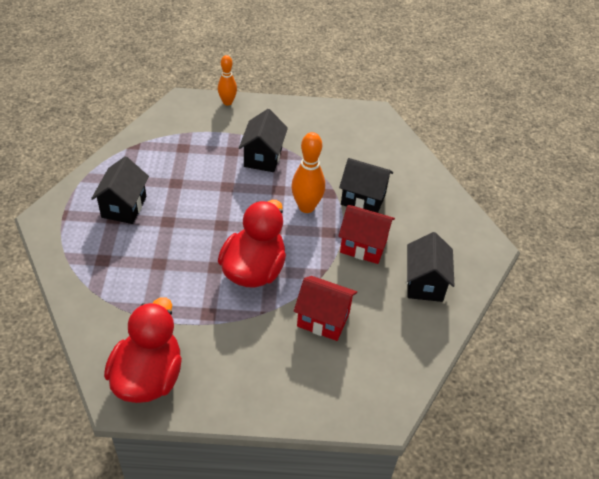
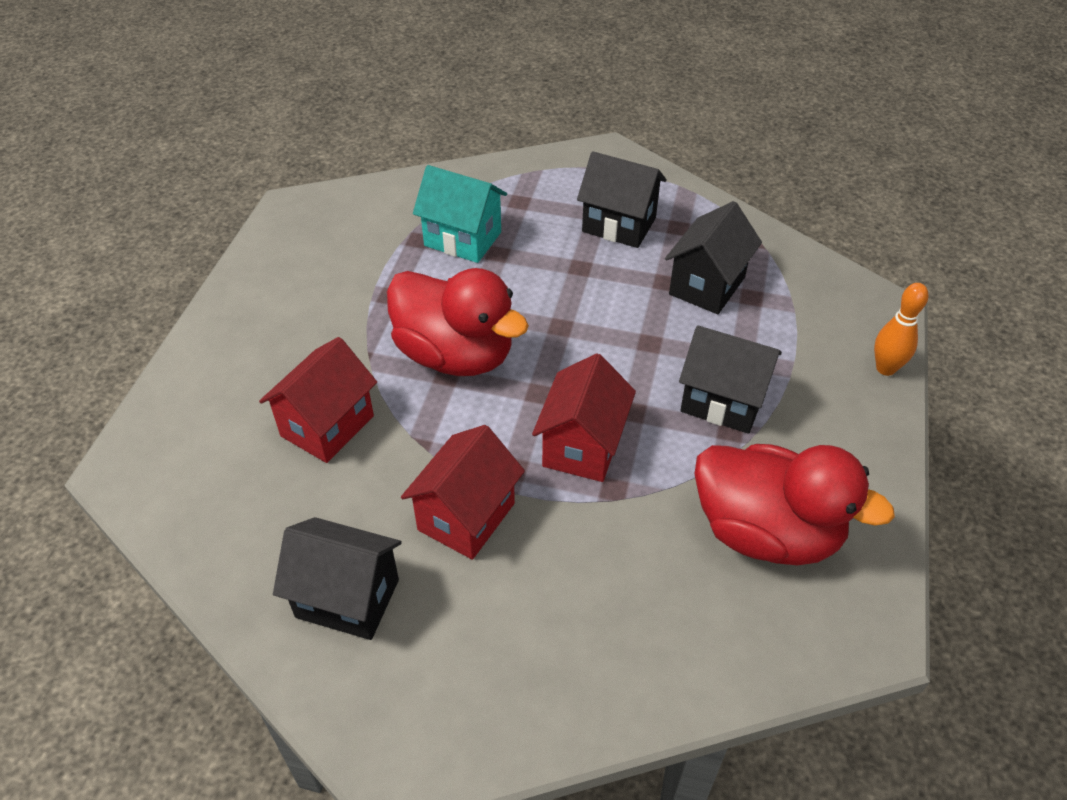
camera: 105 degrees right, 0 degrees up
(146, 284) = (463, 239): none -> turquoise house
(148, 377) = (312, 233): red duck -> red duck (766, 532)
(306, 207) = (582, 446): orange bowling pin -> red house
(363, 199) = (589, 544): black house -> black house (707, 286)

